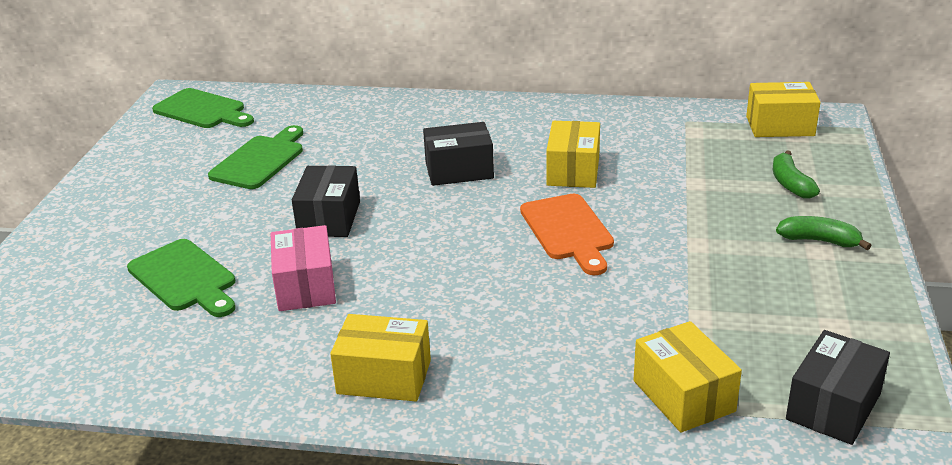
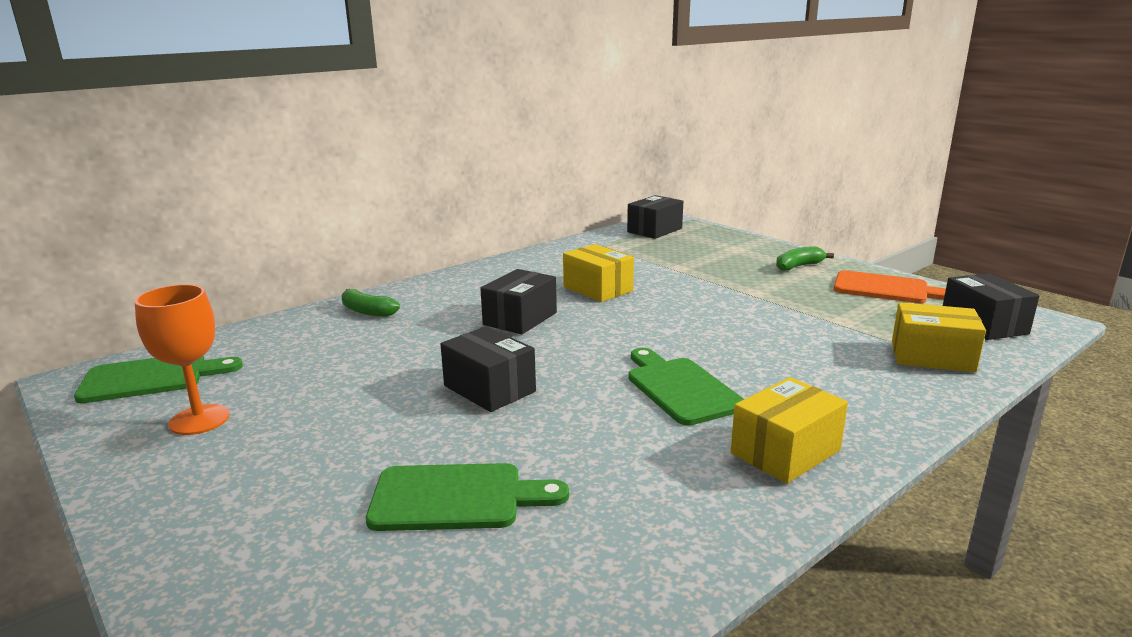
camera: 50 degrees left, 10 degrees down
(176, 154) = (199, 420): none -> orange goblet
(260, 160) = (318, 383): green cutting board -> green cutting board (680, 388)
(305, 286) = (584, 437): pink box -> none
(568, 231) = (674, 317): orange cutting board -> orange cutting board (886, 289)
(780, 126) = (654, 230): yellow box -> black box
(790, 184) = (724, 250): green banana -> green banana (367, 311)

